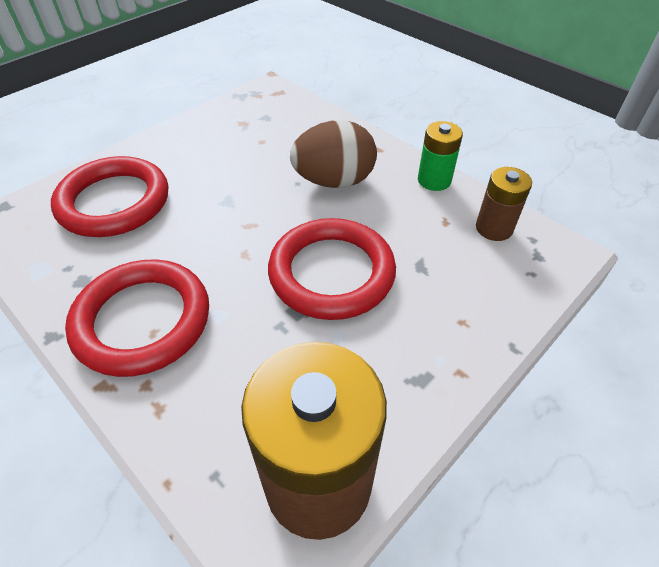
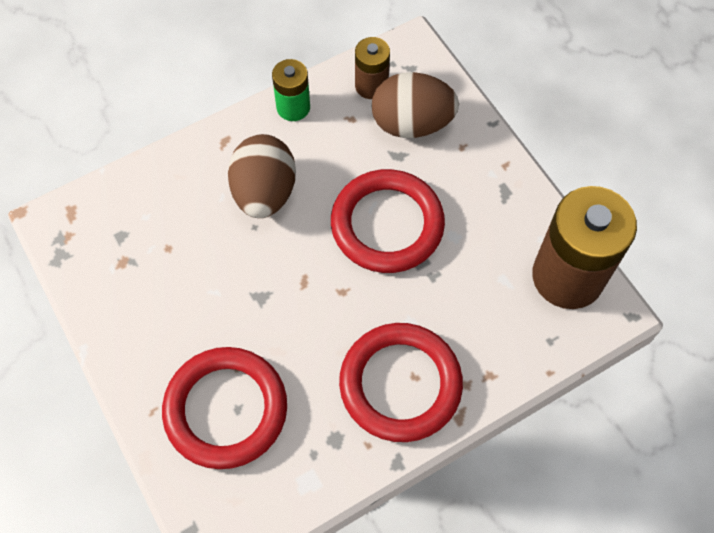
camera: 75 degrees left, 15 degrees up
(467, 269) = (412, 123): none -> brown egg

